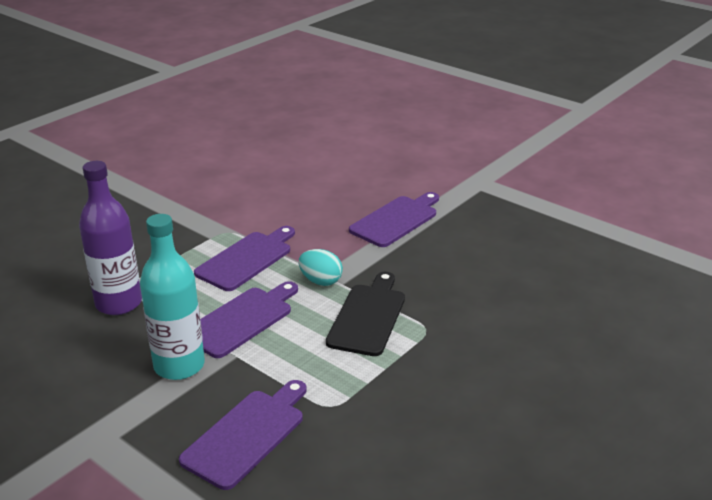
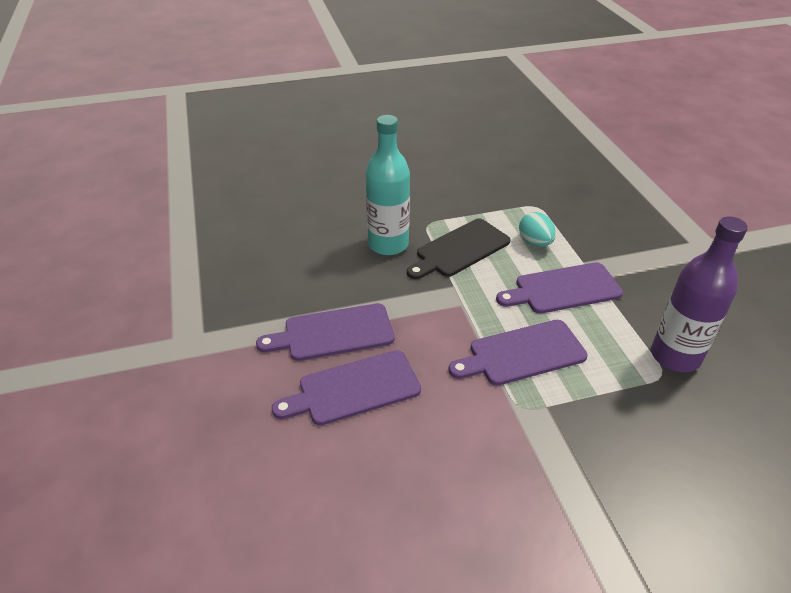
camera: 145 degrees left, 10 degrees up
(179, 366) = (632, 272): turquoise bottle -> turquoise bottle (388, 244)
(247, 435) = (600, 211): purple cutting board -> purple cutting board (354, 389)
(321, 281) = (470, 296): turquoise egg -> turquoise egg (535, 242)

